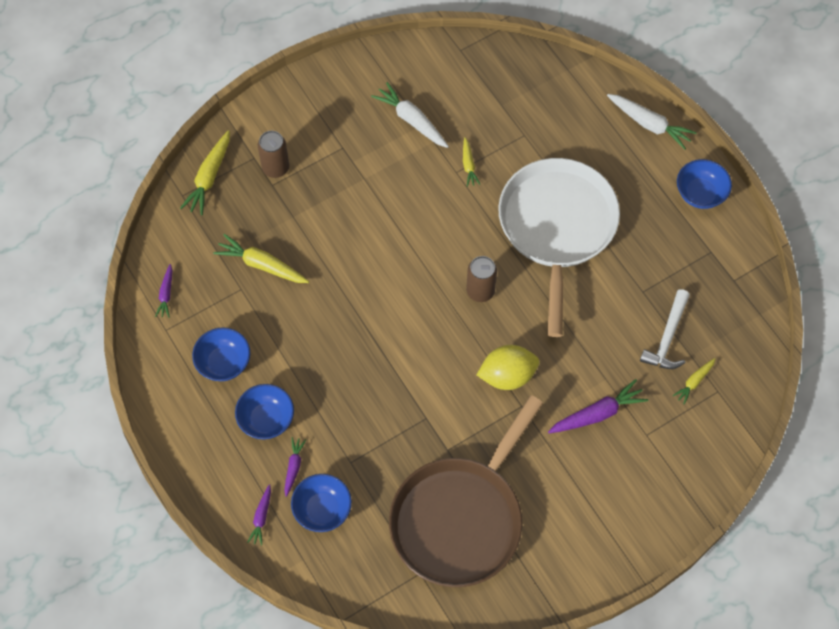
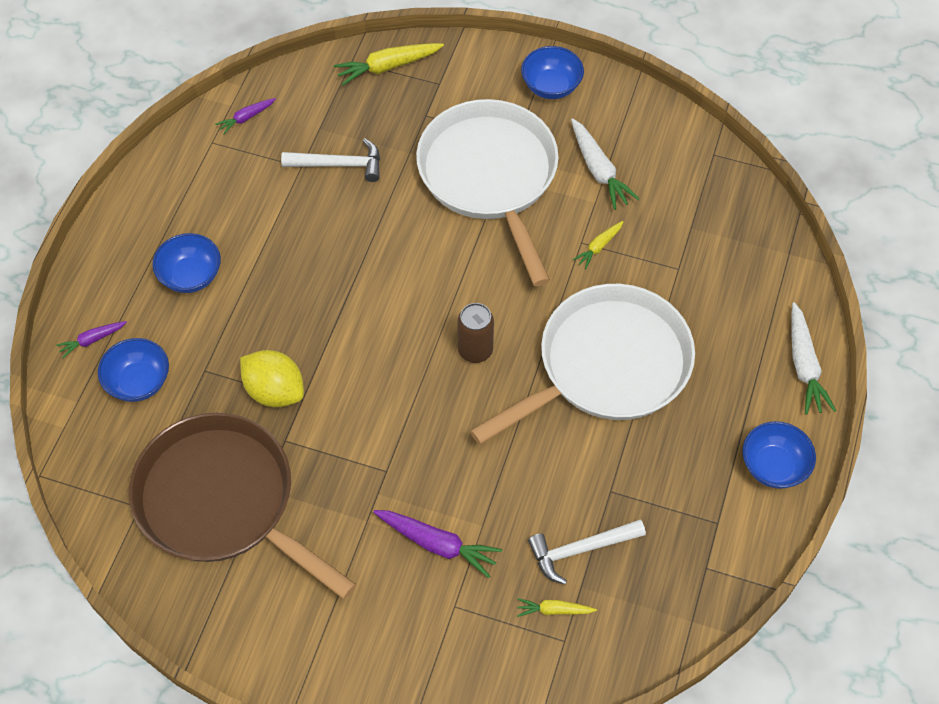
camera: 50 degrees right, 5 degrees down
(224, 363) = (218, 205): blue bowl -> blue bowl (551, 86)
(262, 265) = (339, 164): yellow carrot -> white hammer
(276, 168) = (445, 106): brown can -> none
(293, 467) = (161, 330): purple carrot -> none
(358, 184) = (490, 176): none -> white pan
(411, 120) = (599, 170): white carrot -> white carrot turned 150 degrees clockwise
(460, 518) = (222, 501): brown pan -> brown pan turned 45 degrees clockwise
(507, 375) = (407, 436): yellow lemon -> yellow lemon (275, 391)

